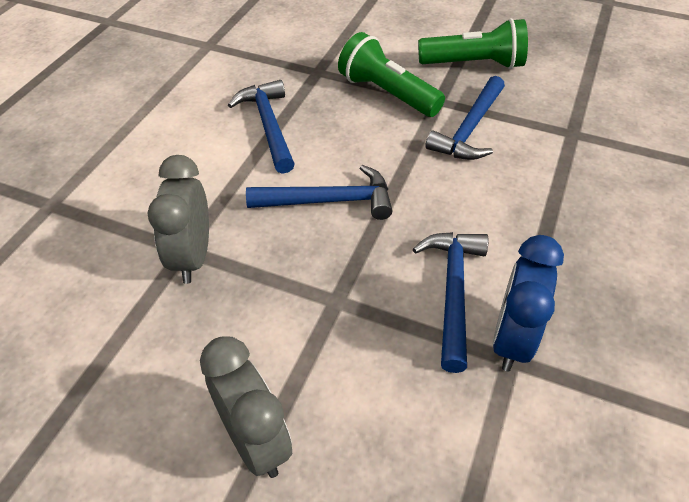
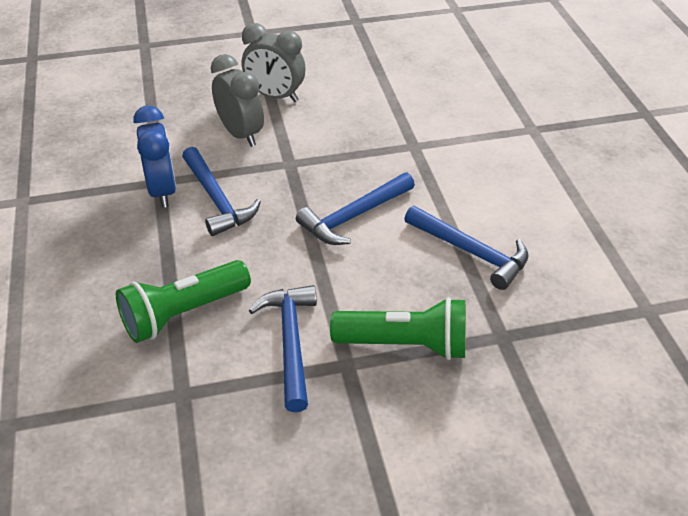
camera: 145 degrees right, 5 degrees down
(192, 257) = (403, 144): grey clock -> grey clock (241, 134)
(474, 64) = (347, 446): green flashlight -> green flashlight (183, 313)

